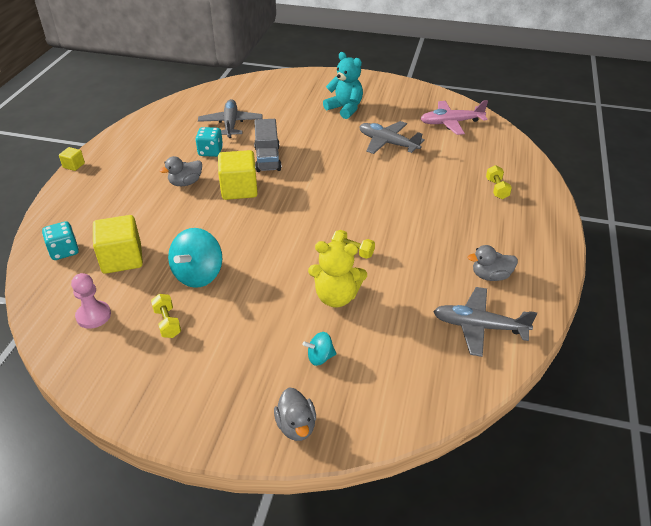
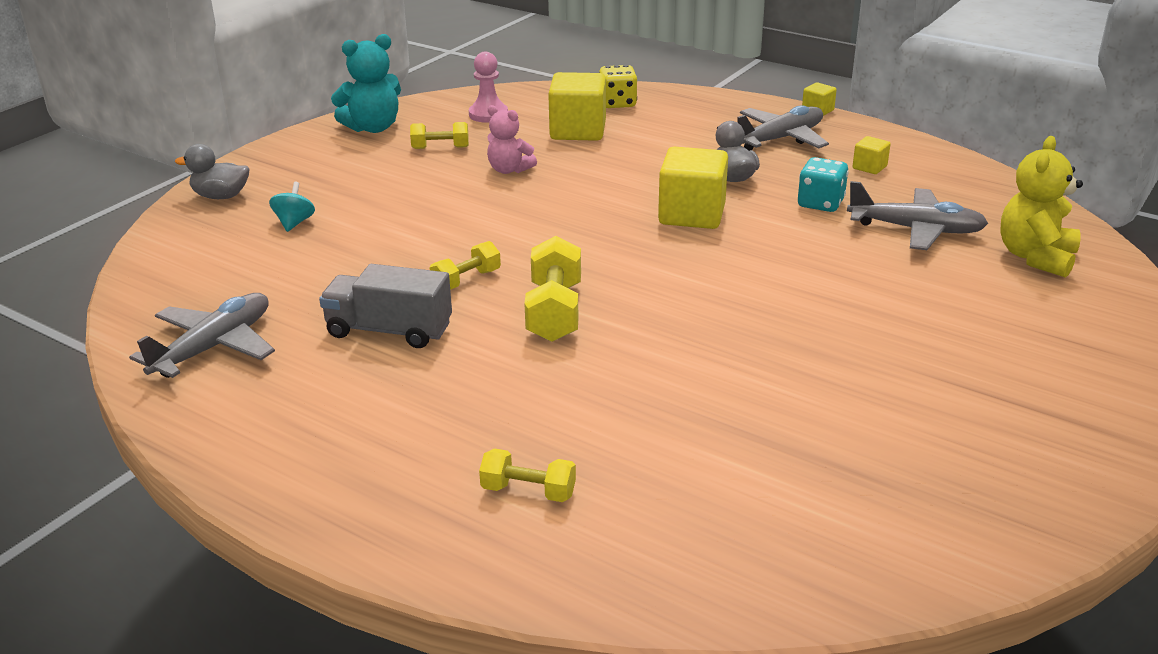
camera: 110 degrees right, 10 degrees down
(64, 251) = (617, 103): turquoise dice -> yellow dice
(159, 141) = (869, 167): none -> yellow cube
(198, 275) = (509, 170): turquoise spinning top -> pink teddy bear
(267, 158) = (776, 249): grey truck -> grey truck (389, 330)
(336, 297) = (383, 250): yellow teddy bear -> yellow teddy bear (1035, 257)
(345, 109) = (962, 366): turquoise teddy bear -> turquoise teddy bear (373, 128)
(366, 213) = (554, 312): none -> yellow dumbbell
(387, 143) = (784, 390): grey plane -> grey plane (780, 139)
(451, 123) = (853, 516): pink plane -> none
(490, 276) = (297, 393): grey duck -> none

